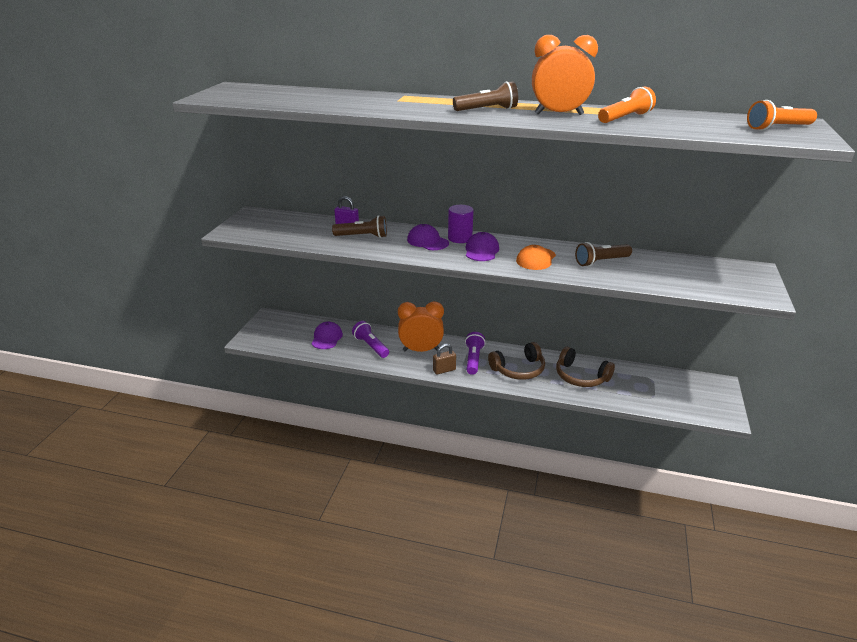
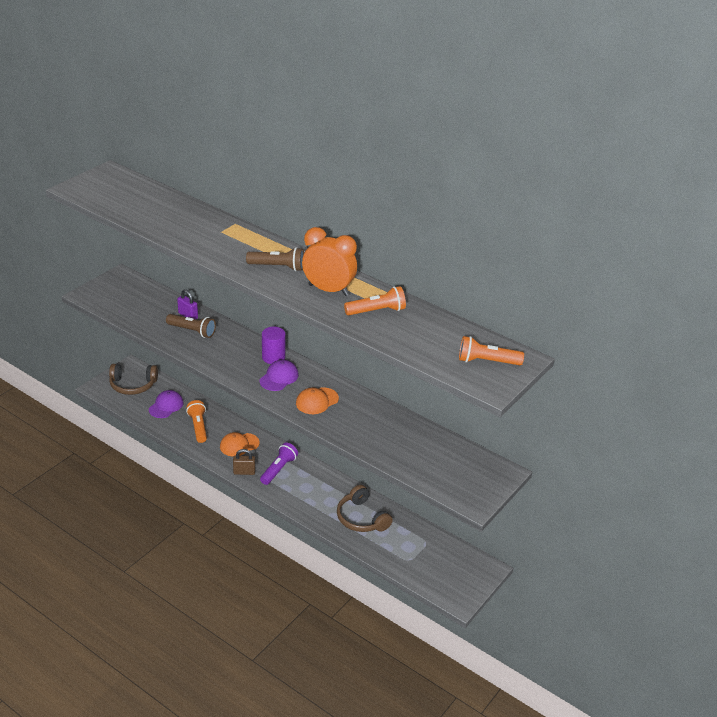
camera: 20 degrees right, 5 degrees up
(371, 346) = (198, 427): purple flashlight -> orange flashlight
(421, 350) = (239, 445): orange clock -> orange cap
(427, 241) = (242, 353): purple cap -> none
(518, 369) = (311, 493): brown headphones -> brown headphones (132, 385)
(601, 262) = (371, 421): brown flashlight -> none

